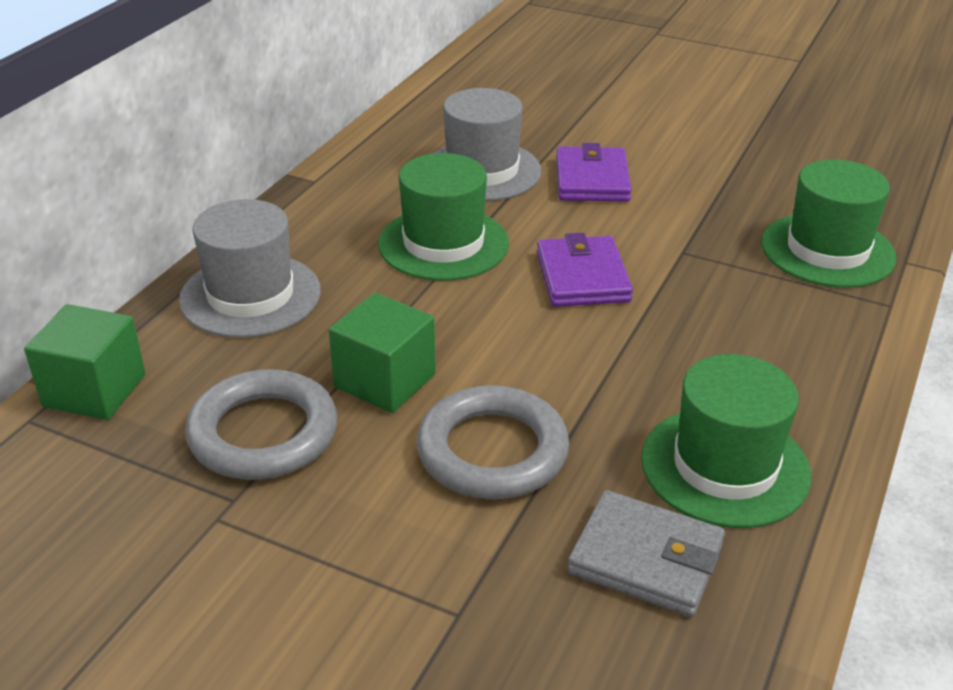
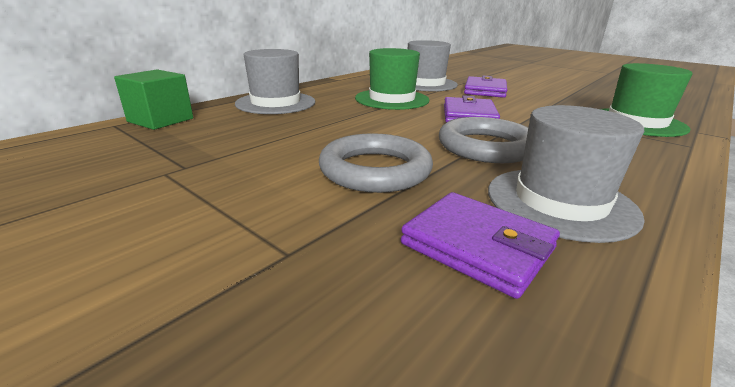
camera: 15 degrees right, 10 degrees down
(263, 433) = (233, 144): grey ring -> grey ring (486, 147)
(385, 380) = (324, 135): green cube -> none
(646, 559) = (477, 246): grey wallet -> purple wallet
(725, 466) = (560, 202): green hat -> grey hat

